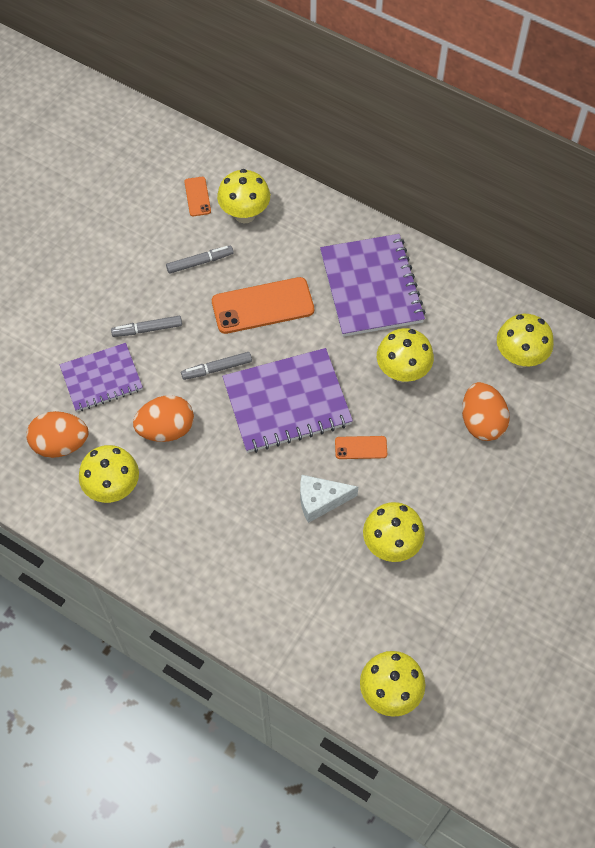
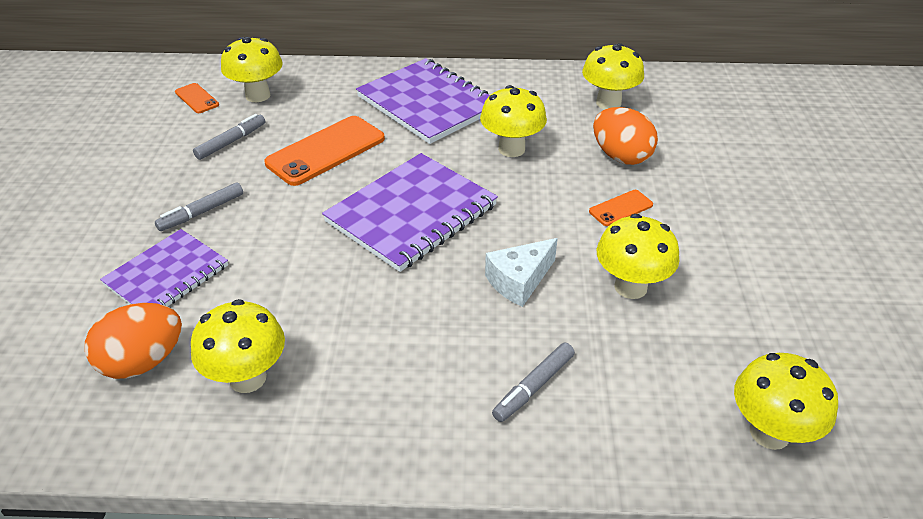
camera: 30 degrees left, 20 degrees down
(166, 429) = (283, 290): orange egg -> none
(217, 369) = (310, 215): grey marker -> grey marker (534, 387)
(361, 447) = (522, 219): orange phone -> orange phone (621, 208)

